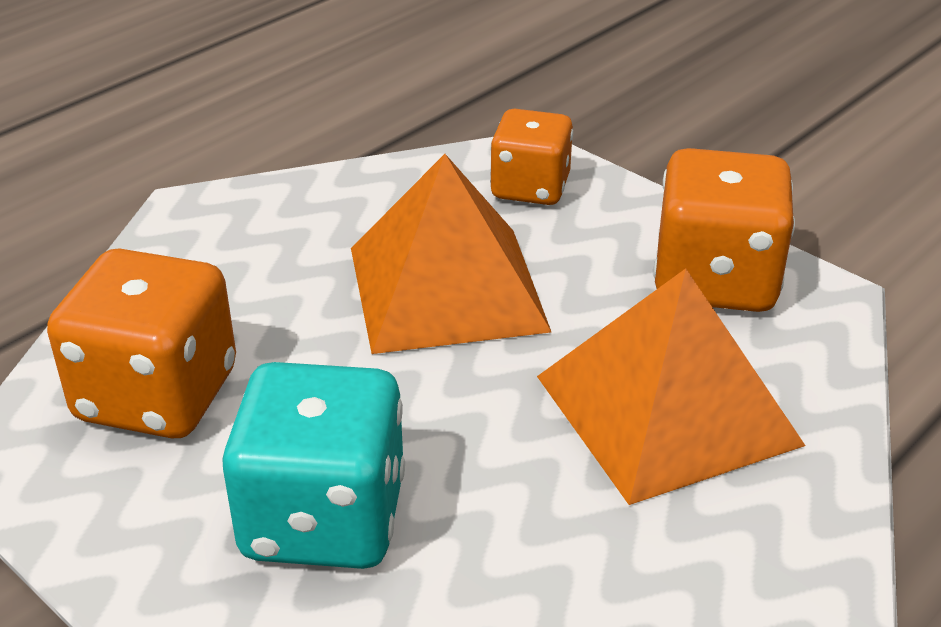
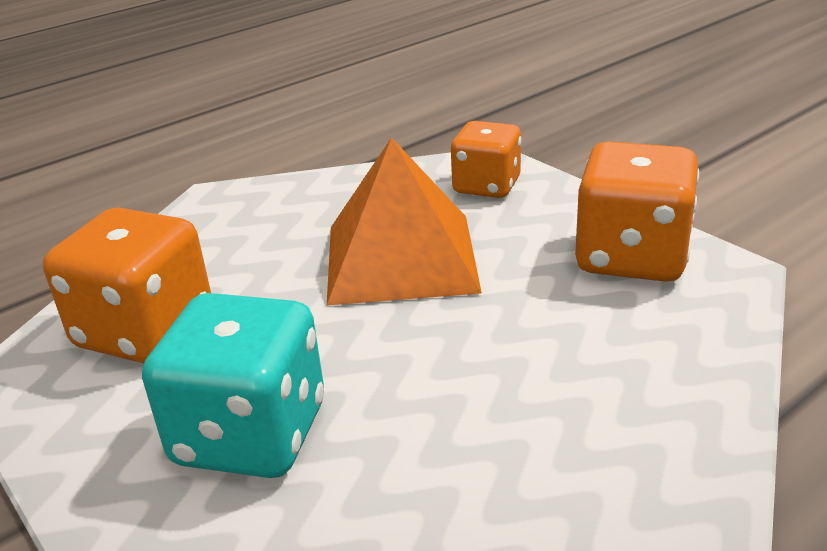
camera: 10 degrees right, 5 degrees down
(666, 410) = (571, 358): orange pyramid -> none

